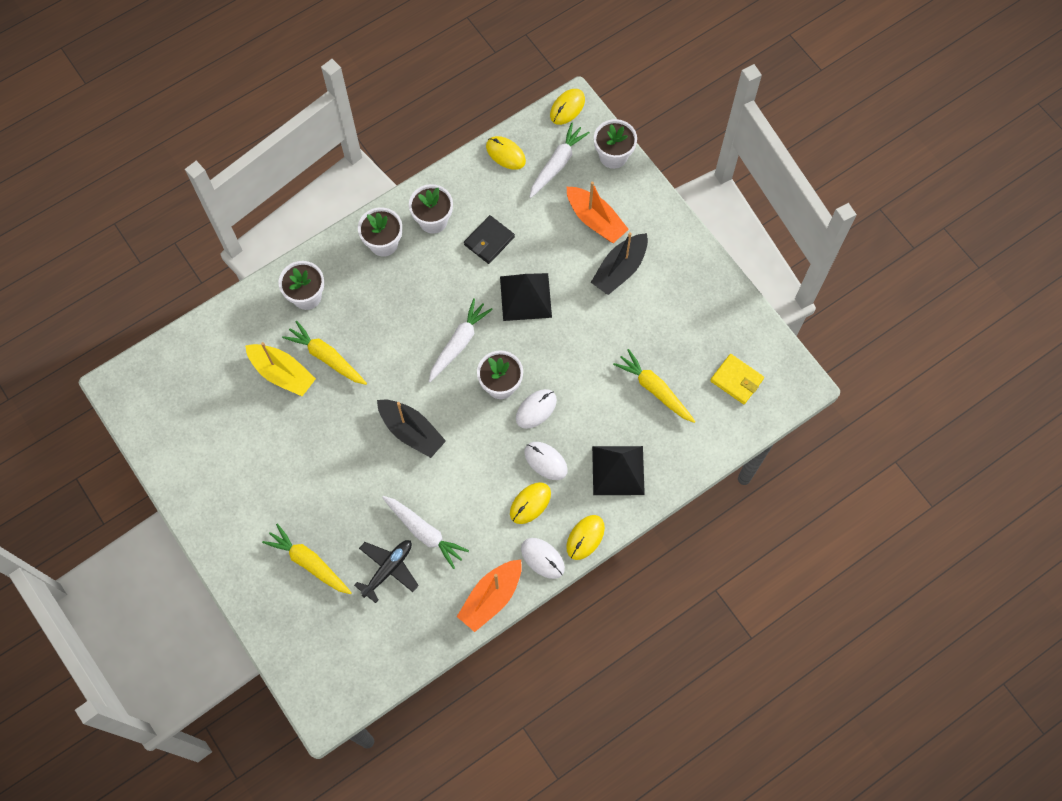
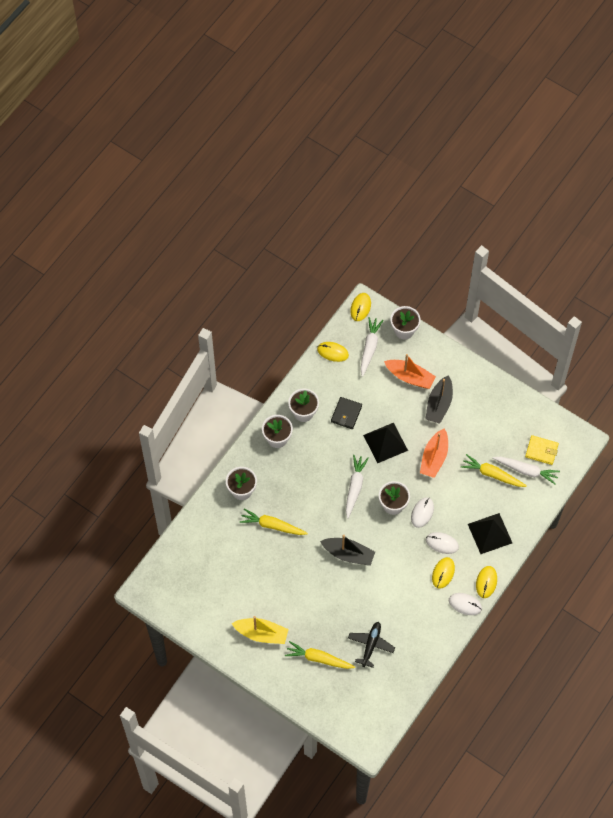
camera: 20 degrees left, 5 degrees down
(282, 373) = (248, 546): yellow boat -> yellow boat (261, 634)
(424, 532) = (384, 614): white carrot -> white carrot (526, 471)
(491, 597) = (443, 639): orange boat -> orange boat (434, 457)

